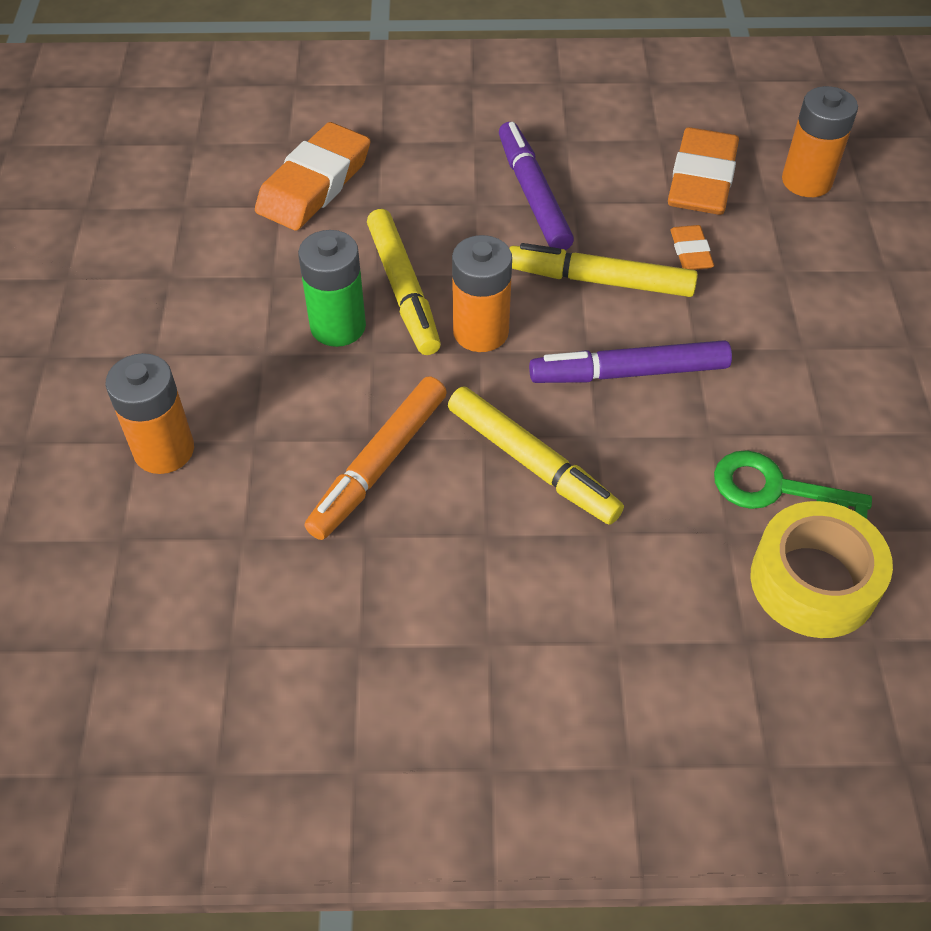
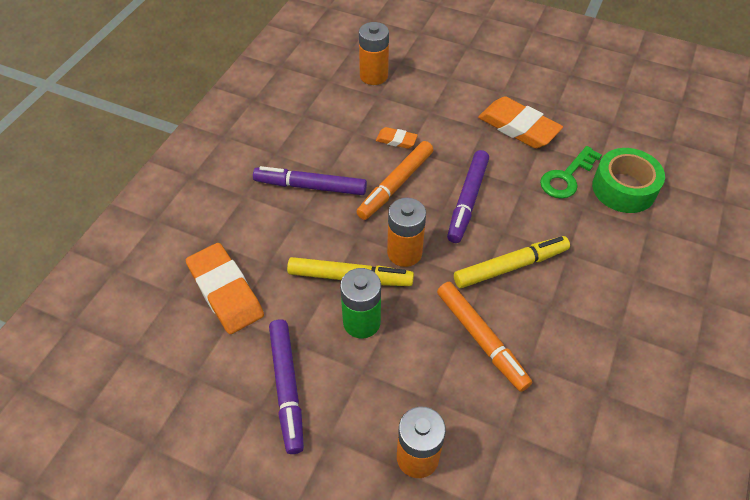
camera: 65 degrees left, 0 degrees up
(206, 290) = (287, 388): none -> purple marker
(600, 280) = (395, 185): yellow marker -> orange marker
(702, 179) = (346, 113): orange eraser -> orange eraser (518, 127)
(813, 582) = (623, 188): yellow tape -> green tape

